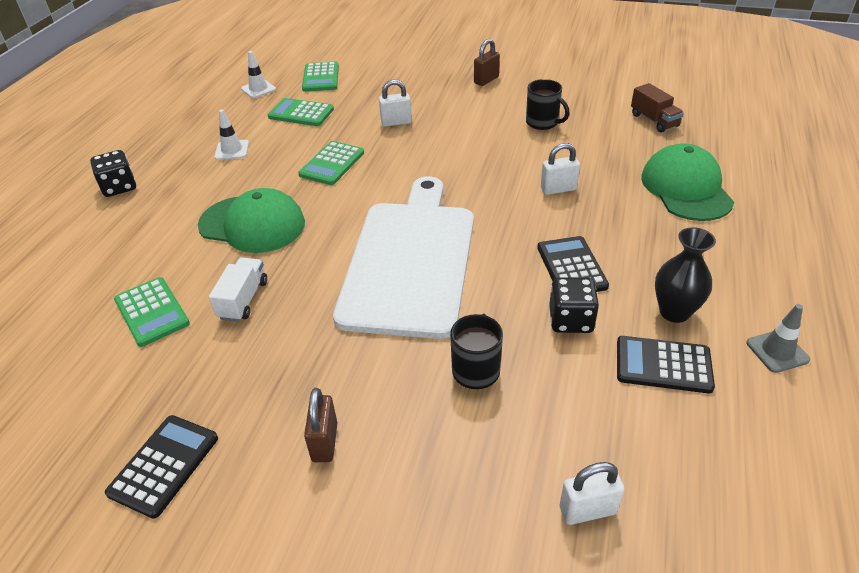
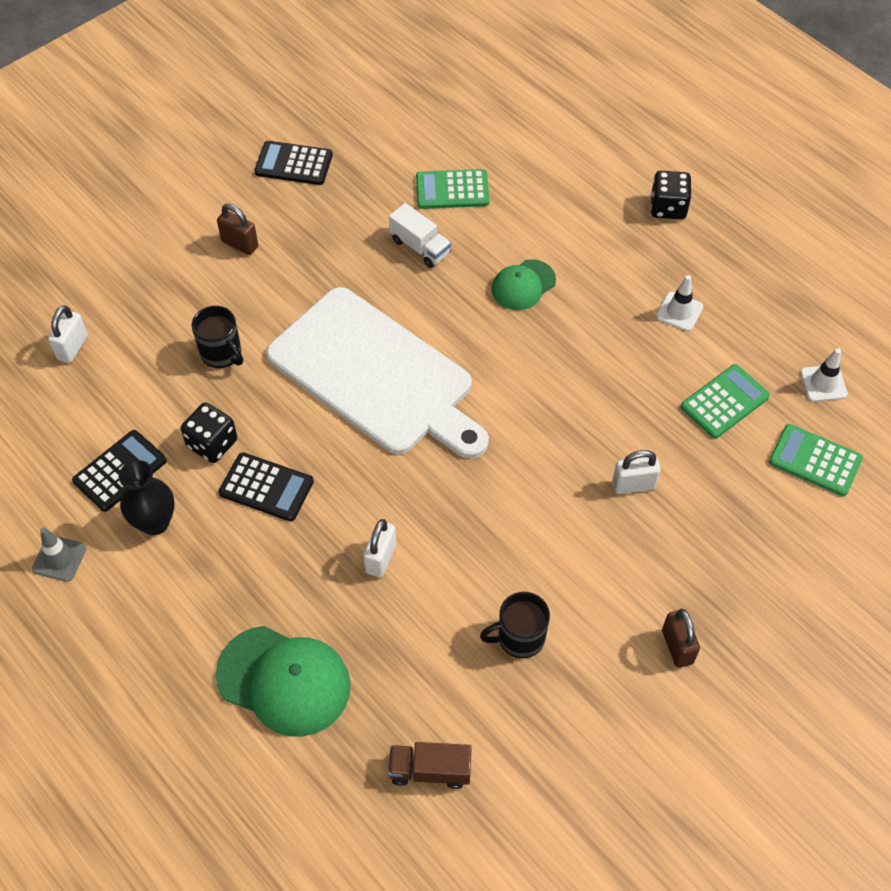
camera: 120 degrees right, 15 degrees up
(164, 465) = (294, 164): black calculator -> black calculator turned 135 degrees clockwise
(252, 224) = (523, 285): green cap -> green cap, size x0.60
(332, 164) = (585, 385): green calculator -> none
(396, 122) = (633, 485): white padlock -> white padlock turned 60 degrees clockwise

